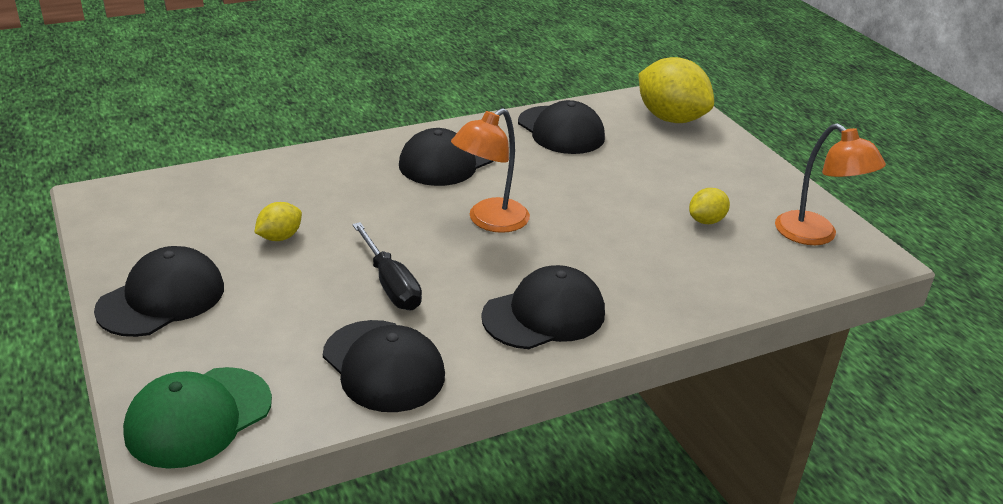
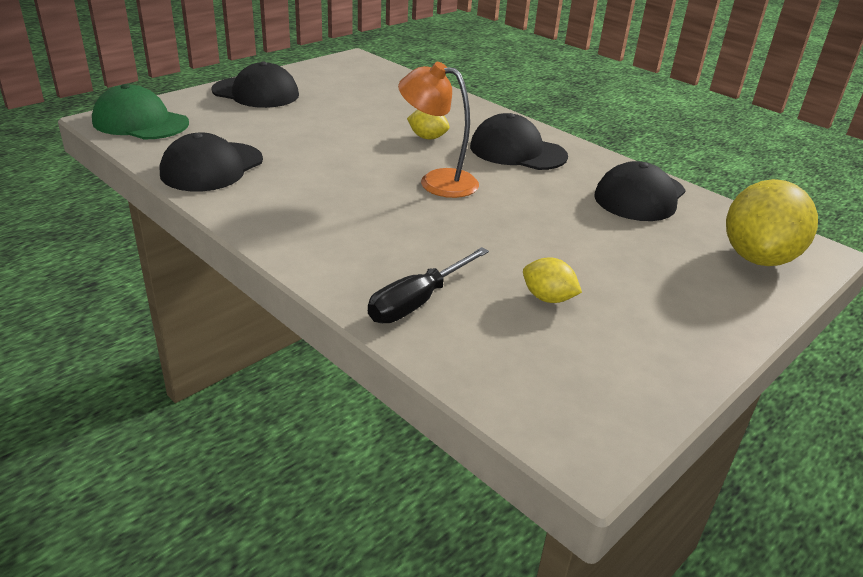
camera: 70 degrees right, 0 degrees up
(279, 237) = (349, 111): yellow lemon -> yellow lemon (427, 138)
(390, 284) = (315, 155): black screwdriver -> black screwdriver (418, 302)
(544, 315) = (310, 221): black cap -> none
(815, 235) = (593, 388): orange lamp -> none

